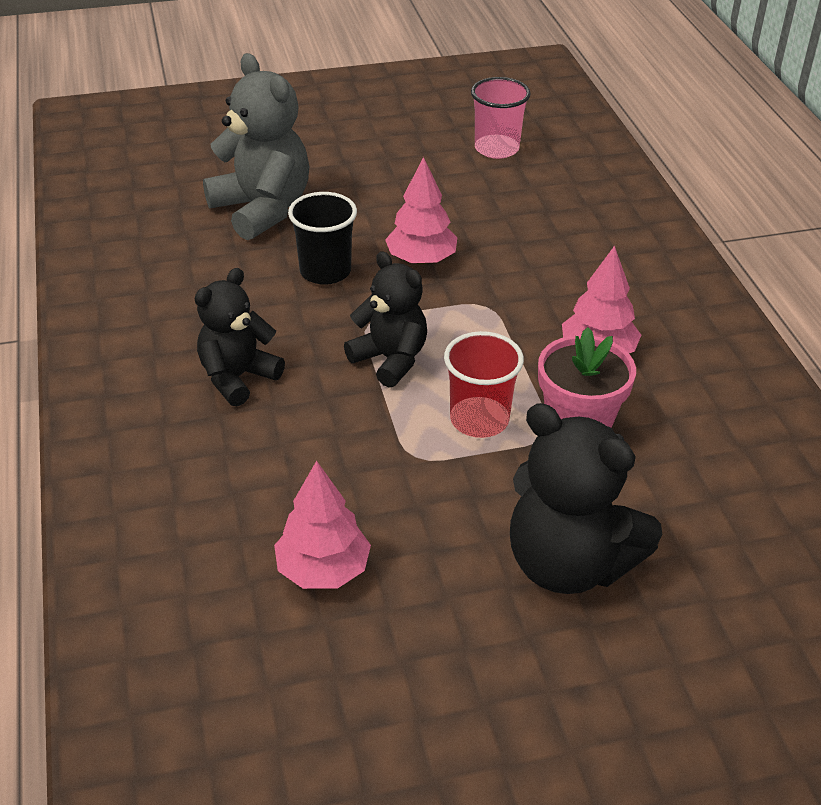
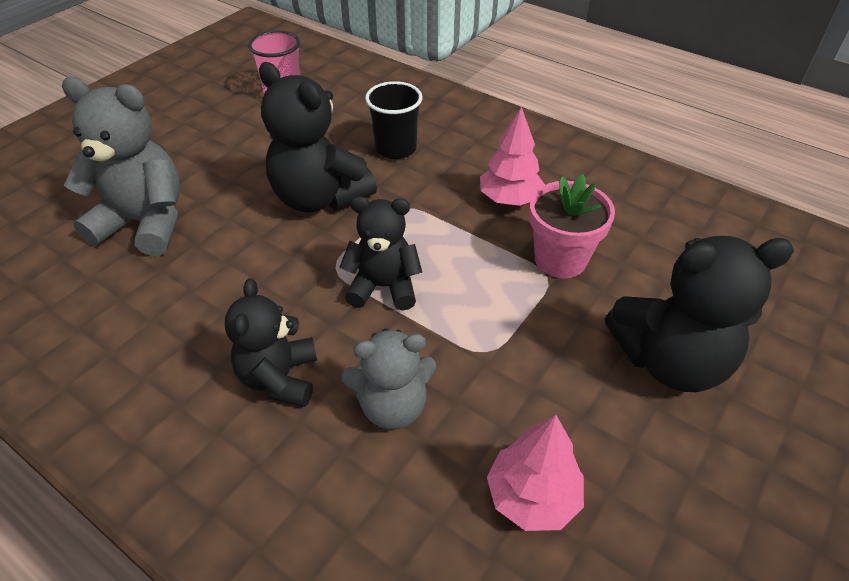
camera: 40 degrees left, 5 degrees up
(295, 446) = (392, 406): none -> grey teddy bear
(325, 271) = (255, 246): black cup -> black cup (395, 148)
(421, 260) = (319, 198): pink tree -> black teddy bear
(479, 420) = (495, 294): red cup -> none

